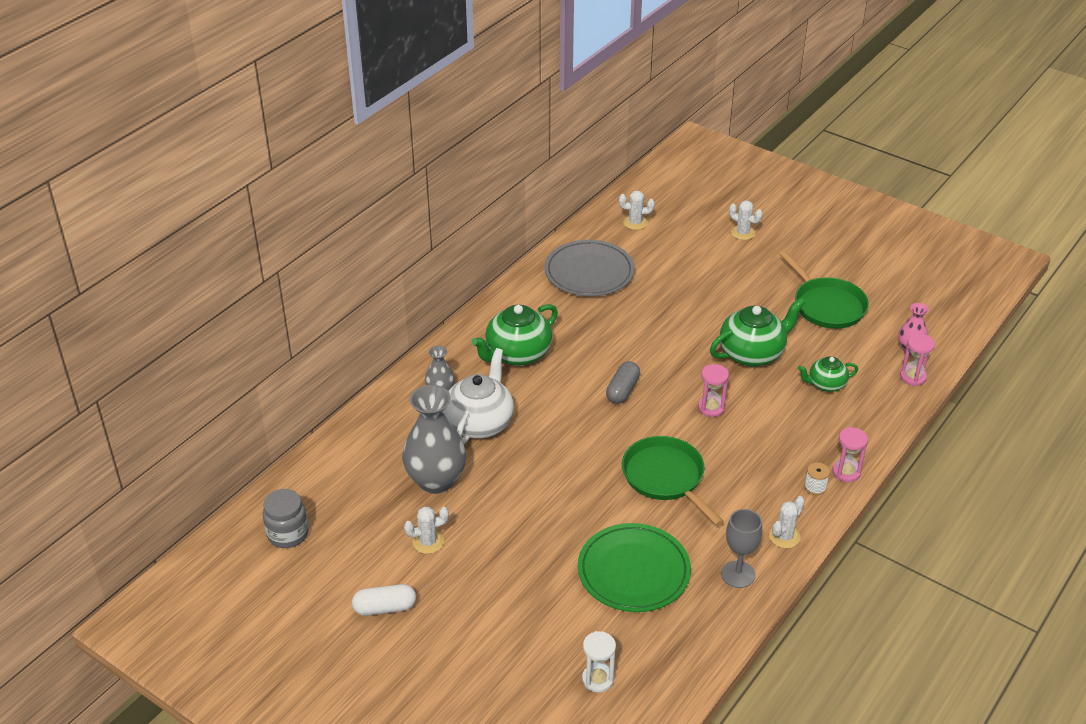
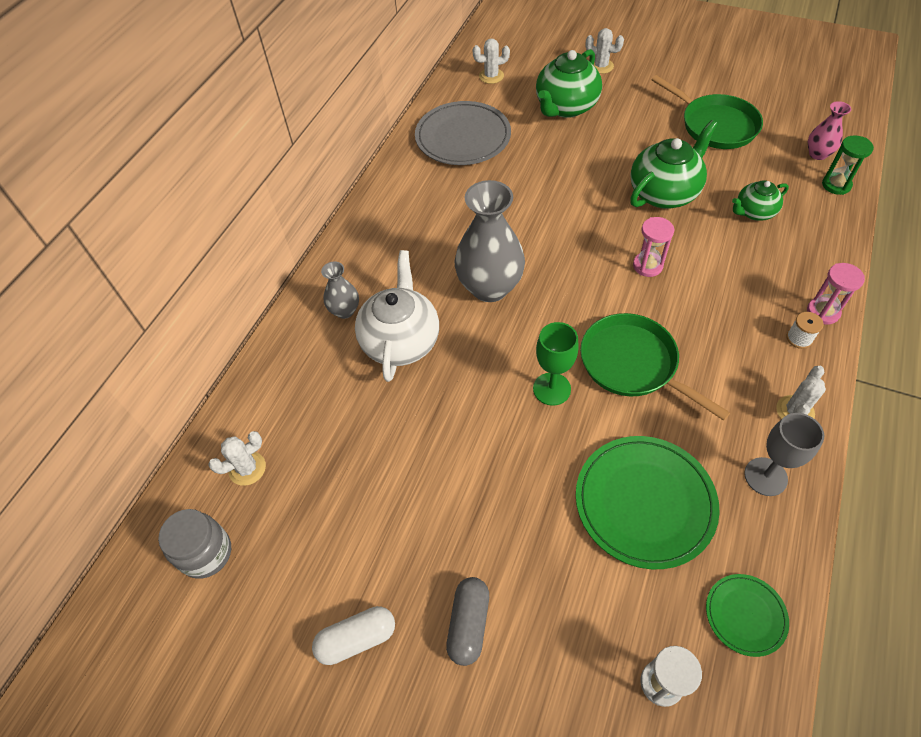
camera: 10 degrees left, 15 degrees up
(428, 542) = (385, 521): white cactus -> white cactus (247, 468)
(436, 480) = (371, 430): grey vase -> grey vase (490, 287)
(517, 354) = (417, 246): green teapot -> green teapot (565, 107)
(591, 481) = (551, 389): none -> green goblet
(622, 390) = (545, 265): grey capsule -> grey capsule (468, 624)
(679, 654) = (745, 615): none -> green plate
(913, 377) = (836, 185): pink hourglass -> green hourglass

